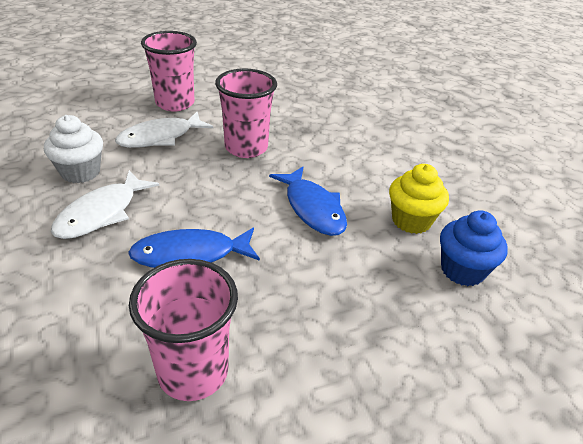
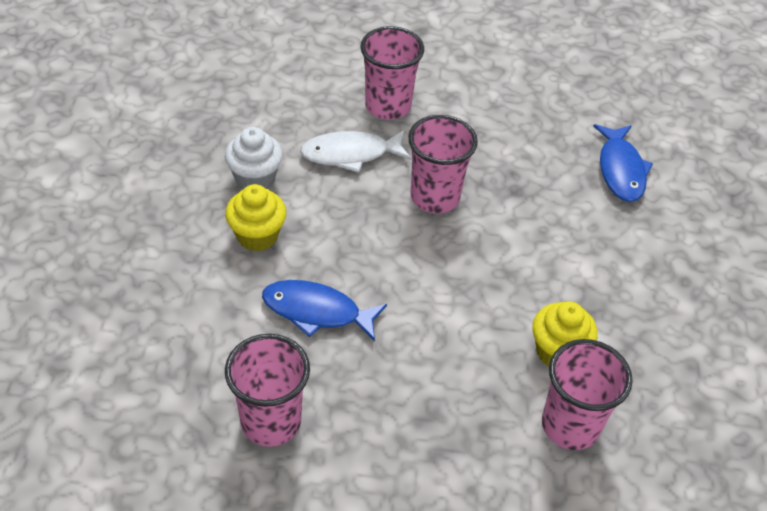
camera: 25 degrees right, 10 degrees up
(102, 213) = (257, 236): white fish -> yellow cupcake
(312, 208) = (461, 300): blue fish -> blue fish (620, 170)
(462, 270) = (570, 425): blue cupcake -> pink cup

